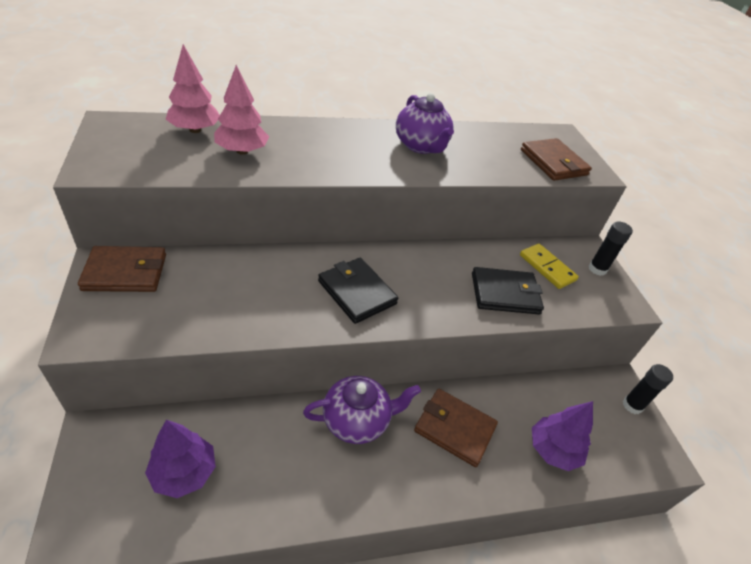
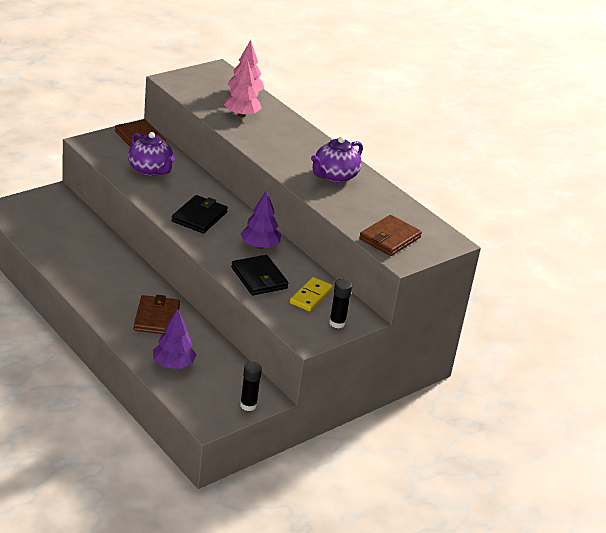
camera: 65 degrees right, 10 degrees down
(184, 472) = (55, 227): purple tree -> purple tree (260, 246)
(357, 420) = (131, 277): purple teapot -> purple teapot (150, 170)

